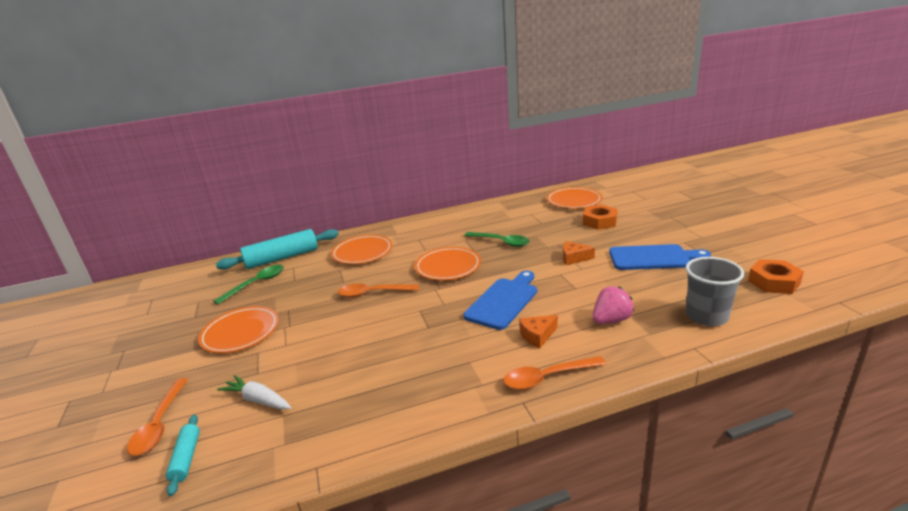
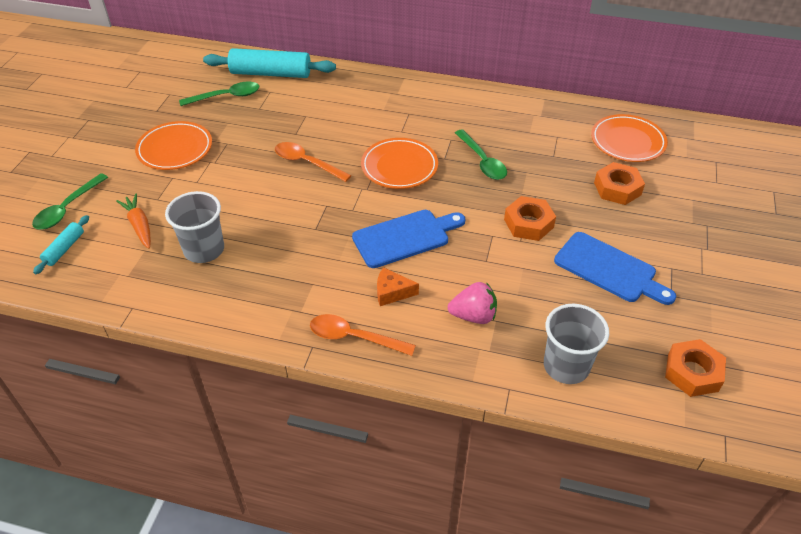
camera: 30 degrees right, 20 degrees up
(160, 424) = (67, 208): orange spoon -> green spoon
(258, 400) = (139, 225): white carrot -> orange carrot
(344, 386) = (204, 250): none -> grey cup
(362, 253) = (342, 104): orange plate -> none
(574, 258) = (528, 223): orange cheese -> orange nut

